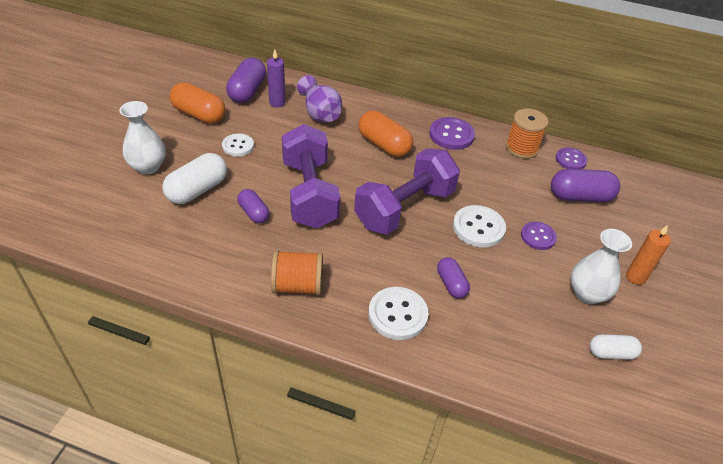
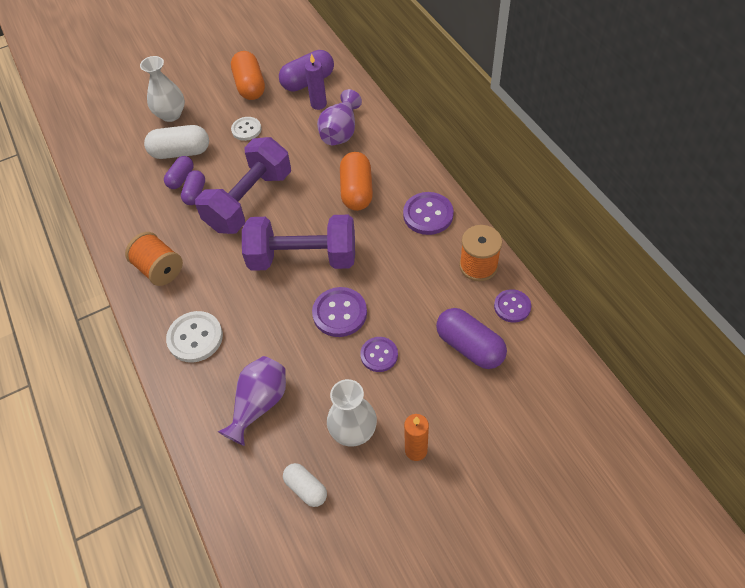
camera: 50 degrees right, 10 degrees up
(451, 284) = (259, 343): purple capsule -> purple capsule (181, 178)
(478, 228) = (339, 313): white button -> purple button
(507, 324) = (259, 404): none -> purple vase

